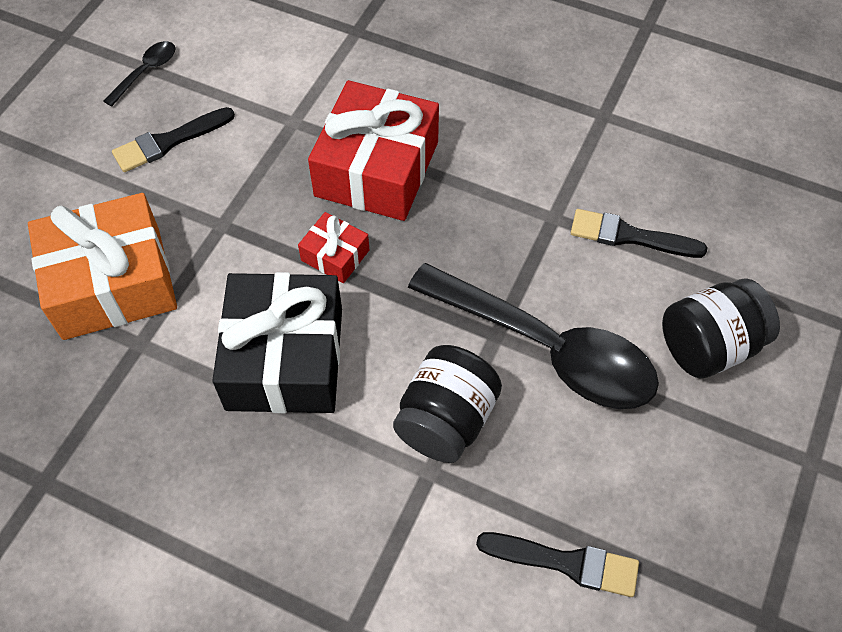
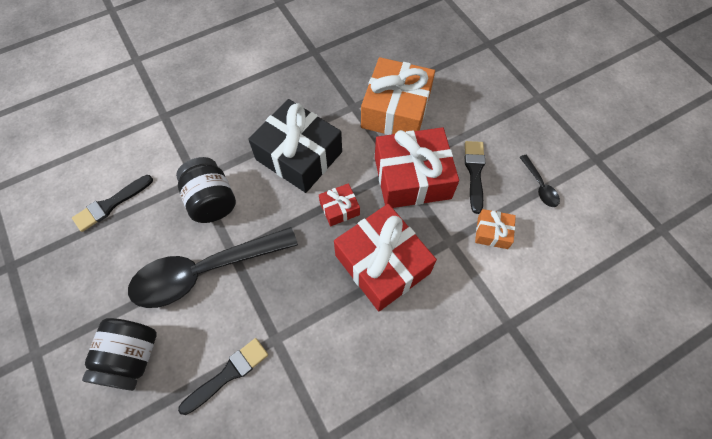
camera: 125 degrees right, 5 degrees up
(225, 202) = (412, 178): none -> red gift
(250, 88) = (492, 232): none -> orange gift

